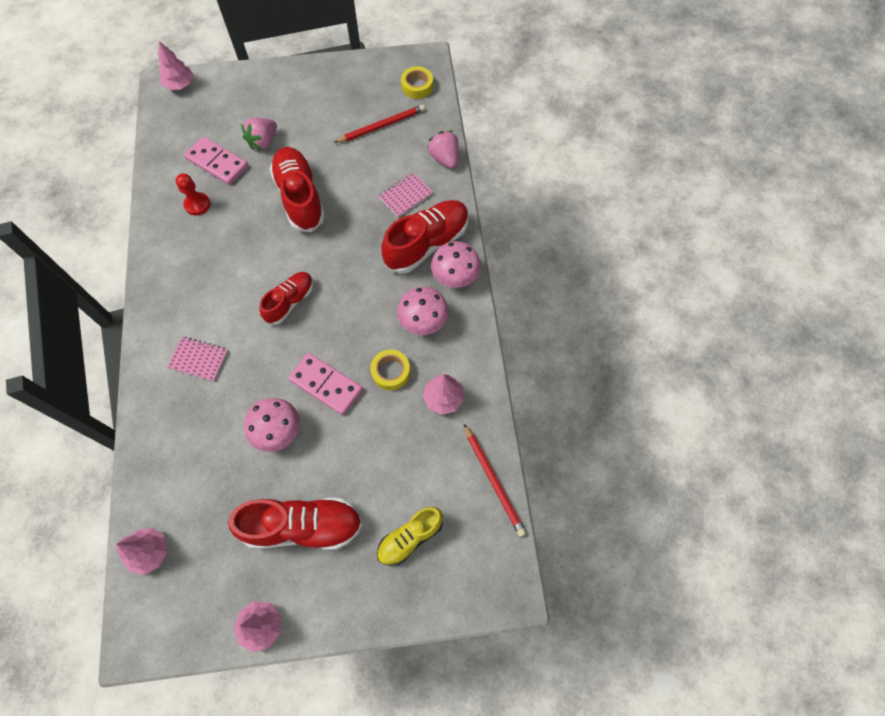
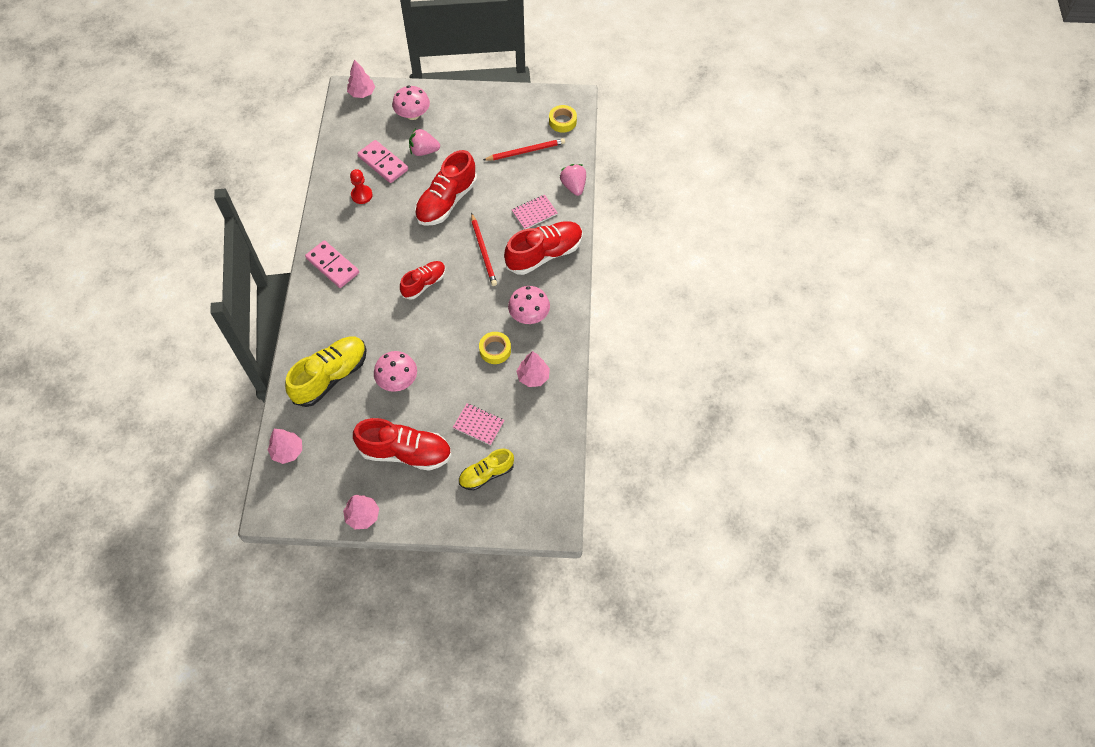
camera: 10 degrees right, 5 degrees down
(192, 440) = (331, 376): none -> yellow shoe
(198, 359) = (344, 317): pink notebook -> pink notebook (478, 425)
(263, 142) = (424, 151): pink strawberry -> pink strawberry turned 45 degrees clockwise
(300, 197) = (446, 201): red shoe -> red shoe turned 135 degrees counterclockwise
(326, 385) = (441, 352): pink domino -> pink domino (332, 266)
(455, 276) = (562, 283): pink mushroom -> pink mushroom (413, 114)
(493, 481) = (560, 444): red pencil -> red pencil (483, 251)

